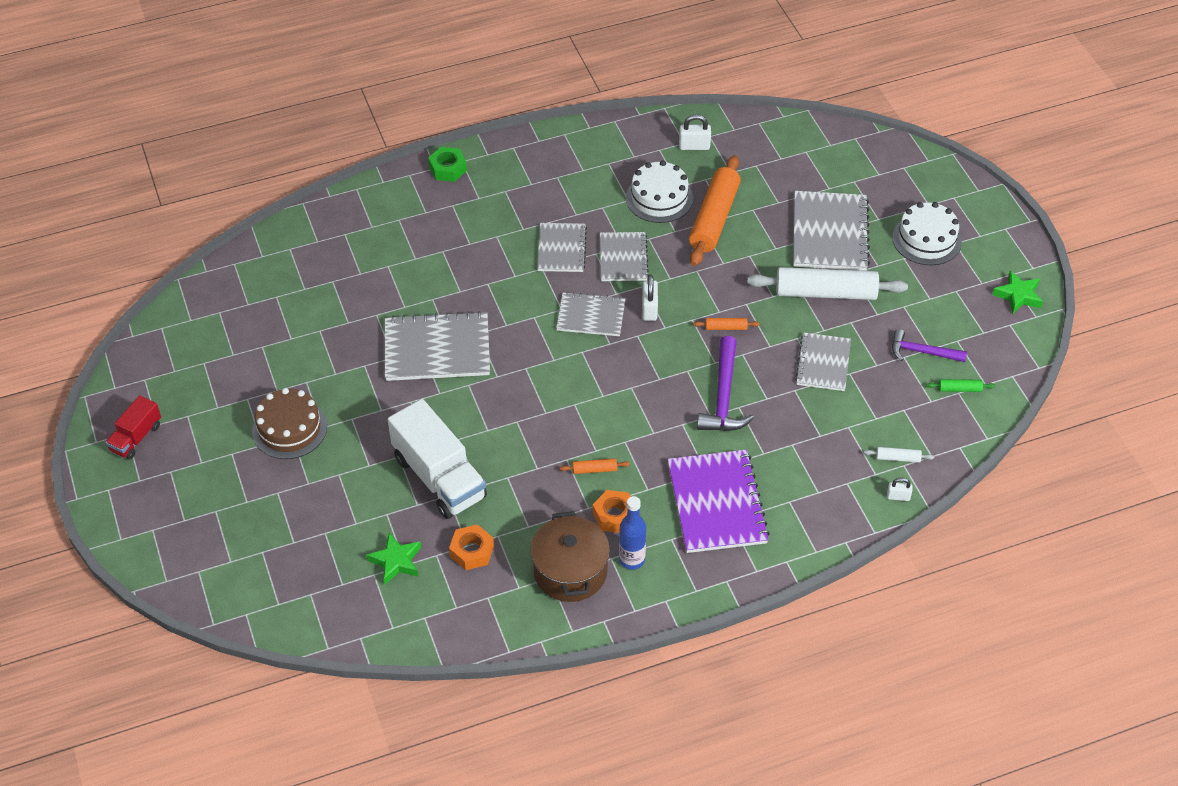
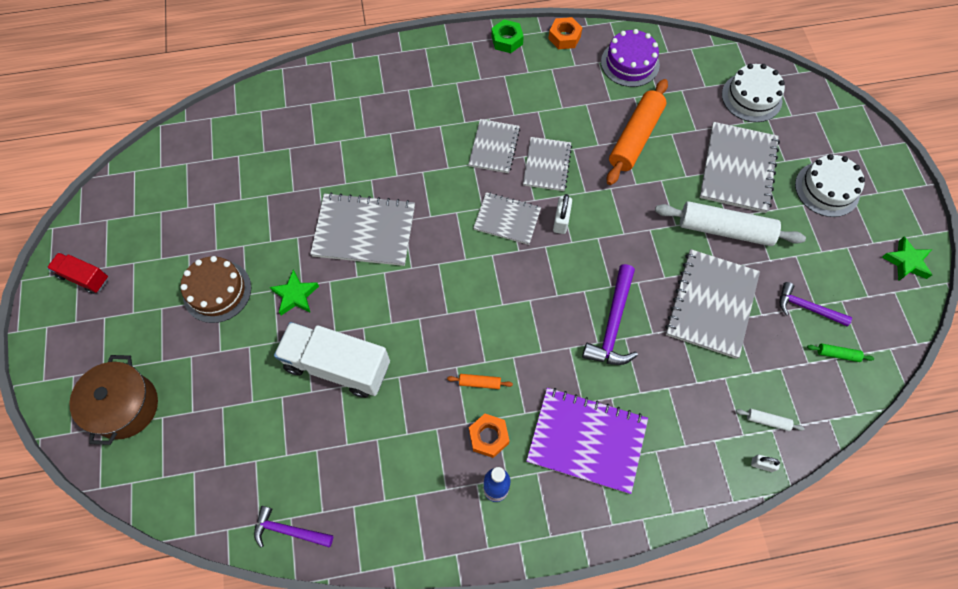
camera: 10 degrees right, 15 degrees up
(136, 437) = (84, 277): red truck -> red truck turned 75 degrees clockwise
(396, 561) = (278, 450): green star -> green star (295, 295)
(425, 628) = (289, 531): none -> purple hammer
(439, 477) = (337, 366): white truck -> white truck turned 135 degrees clockwise
(448, 169) = (412, 54): green nut -> green nut (507, 40)
(472, 551) = (349, 452): orange nut -> orange nut (564, 37)
(570, 571) = (435, 492): brown pot -> brown pot (125, 406)
(659, 198) = (590, 109): white cake -> white cake (751, 97)
(694, 146) = (630, 63): white padlock -> purple cake
(716, 503) = (586, 440): purple notebook -> purple notebook turned 75 degrees counterclockwise
(726, 327) = (627, 251): orange rolling pin -> none
(823, 363) = (711, 304): grey notebook -> grey notebook, size x1.60

